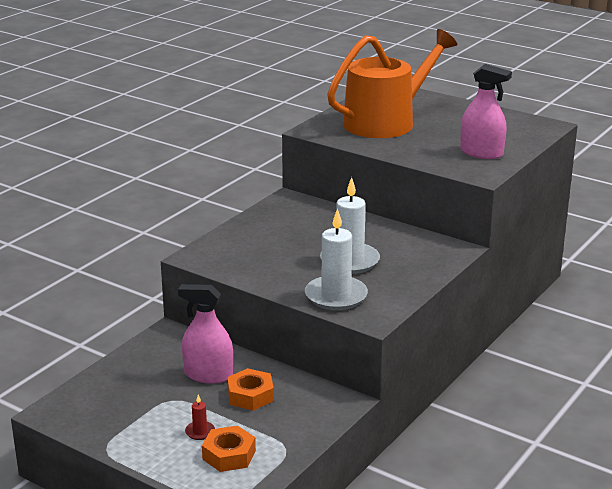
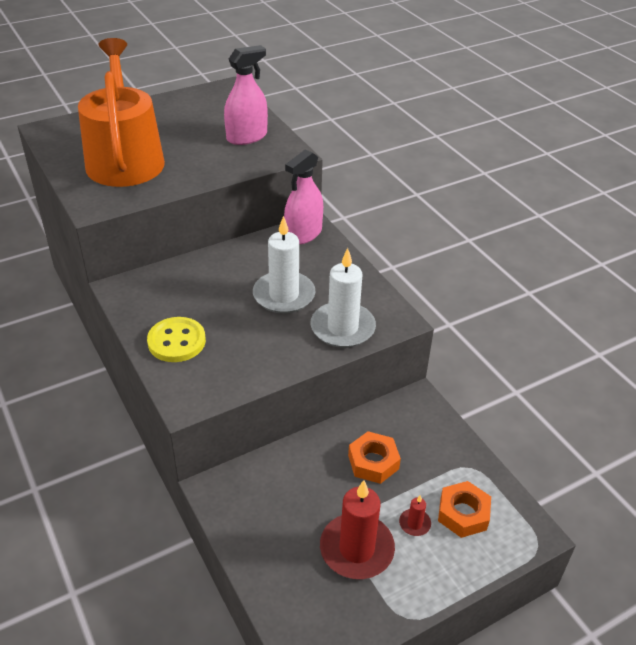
camera: 65 degrees left, 15 degrees up
(155, 410) = (356, 549): none -> red candle
(208, 375) = (318, 482): pink spray bottle -> pink spray bottle (303, 234)
(251, 235) = (176, 341): none -> yellow button

